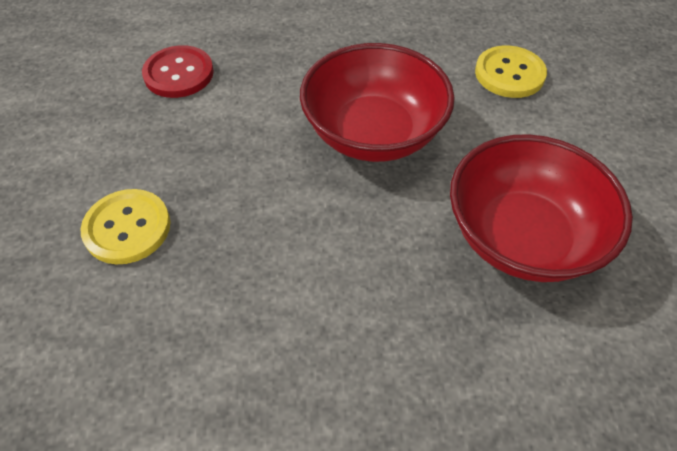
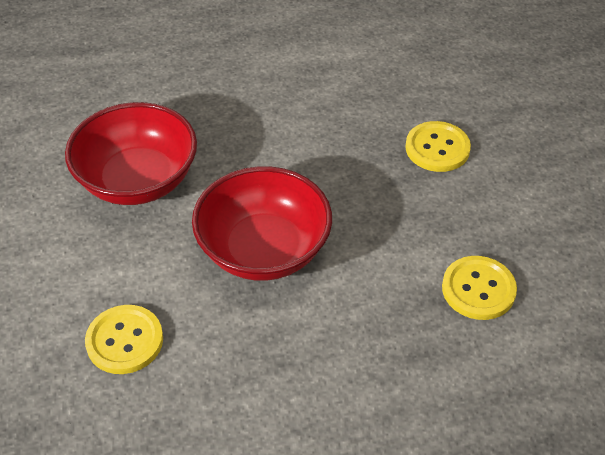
camera: 170 degrees right, 5 degrees down
(179, 74) = (478, 289): red button -> yellow button

